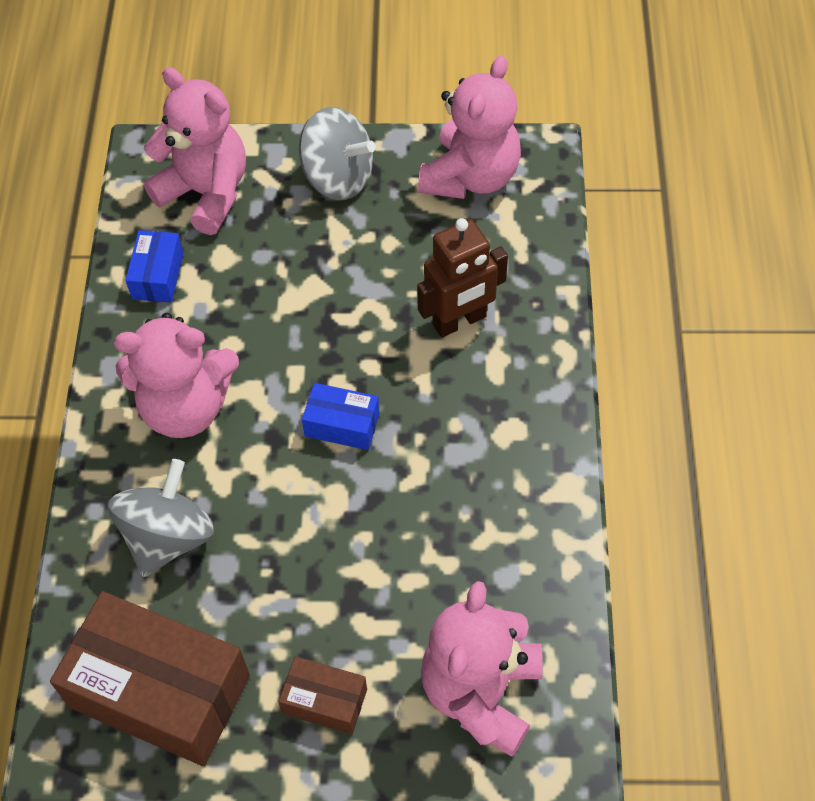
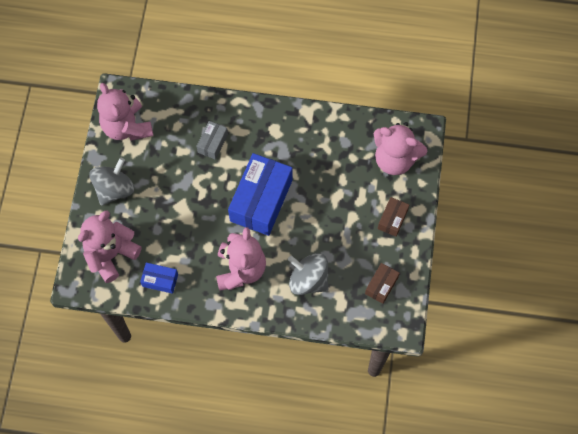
camera: 85 degrees left, 10 degrees up
(160, 691) = (381, 285): brown box -> brown box, size x0.48
(342, 425) = (261, 200): blue box -> blue box, size x2.08
(459, 321) = (212, 143): brown robot -> grey box
(471, 177) = (127, 127): pink teddy bear -> pink teddy bear turned 150 degrees counterclockwise

